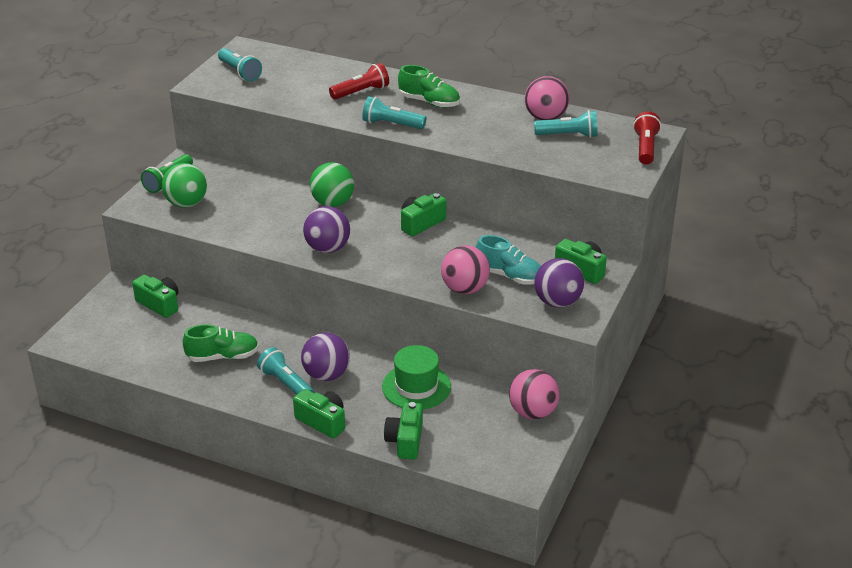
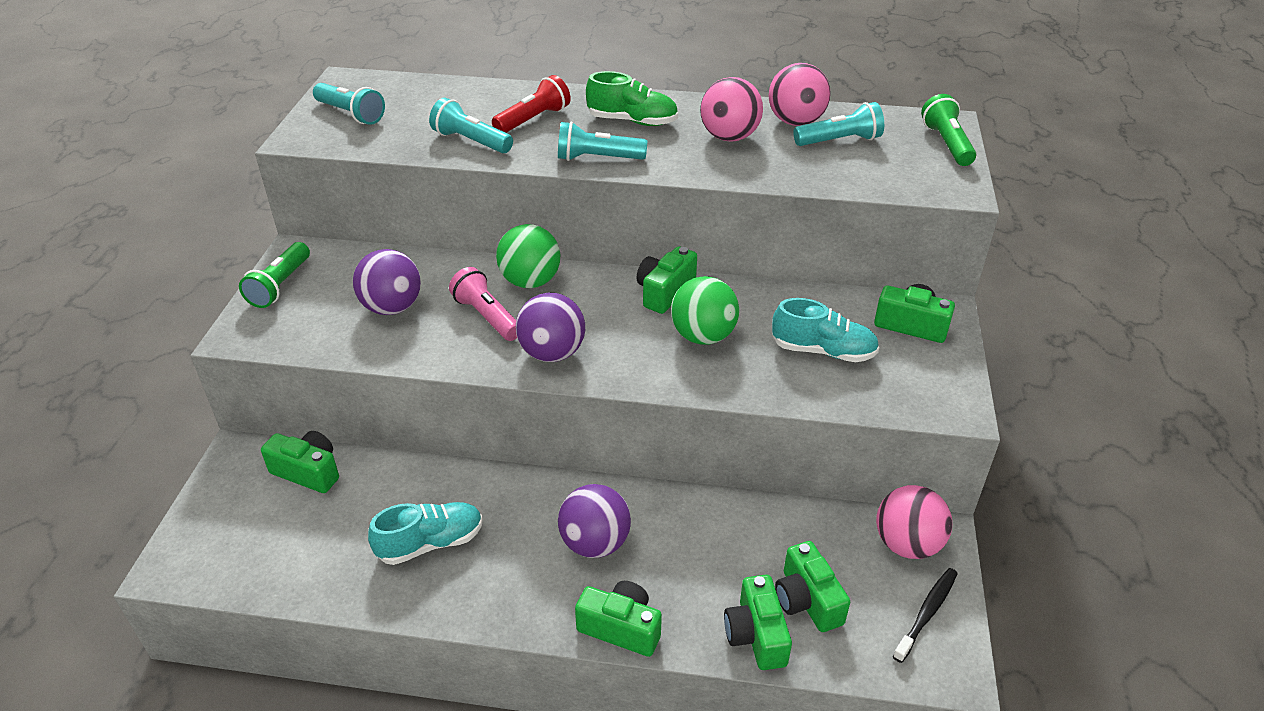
camera: 15 degrees left, 5 degrees up
(186, 204) = (318, 317): green ball -> green ball (703, 336)
(223, 356) = (430, 543): green shoe -> turquoise shoe
(286, 383) = (541, 571): turquoise flashlight -> turquoise flashlight (471, 141)
(294, 220) = (487, 316): none -> pink flashlight
(416, 387) = (730, 535): green hat -> none
(448, 429) = (807, 600): none -> green camera
(465, 289) = (774, 383): pink ball -> pink ball (729, 137)
(523, 451) = (927, 613): none -> black toothbrush
(557, 302) = (909, 380): purple ball -> purple ball (392, 307)
(645, 148) = (946, 143): red flashlight -> green flashlight

